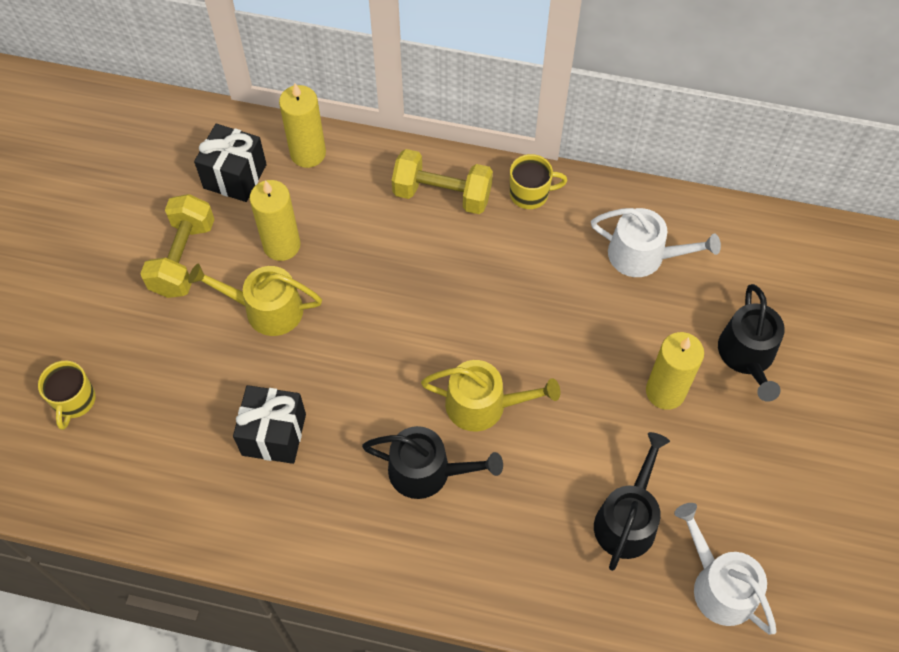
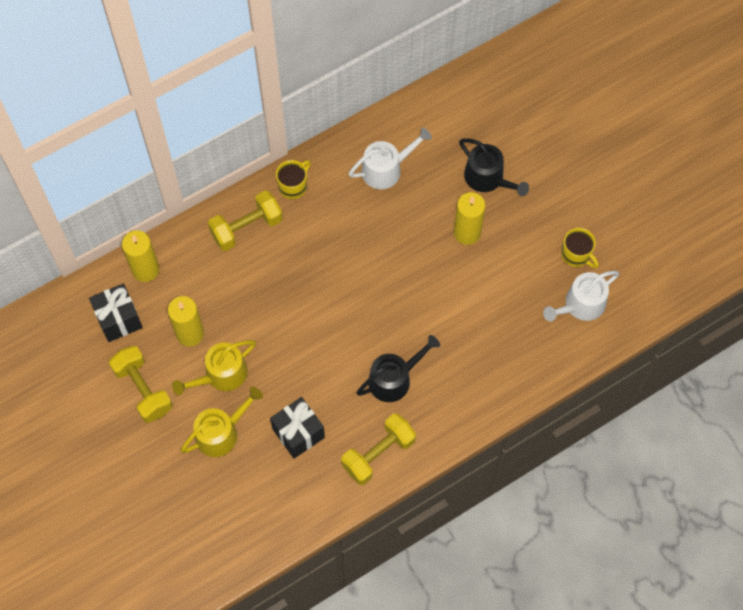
camera: 45 degrees left, 5 degrees up
(74, 401) = (173, 516): yellow mug -> yellow mug (576, 255)
(327, 533) = (378, 454): none -> yellow dumbbell
(483, 405) = (386, 320): yellow watering can -> yellow watering can (221, 432)
(627, 519) = (511, 313): black watering can -> none
(719, 585) = (580, 305): white watering can -> white watering can turned 45 degrees counterclockwise

